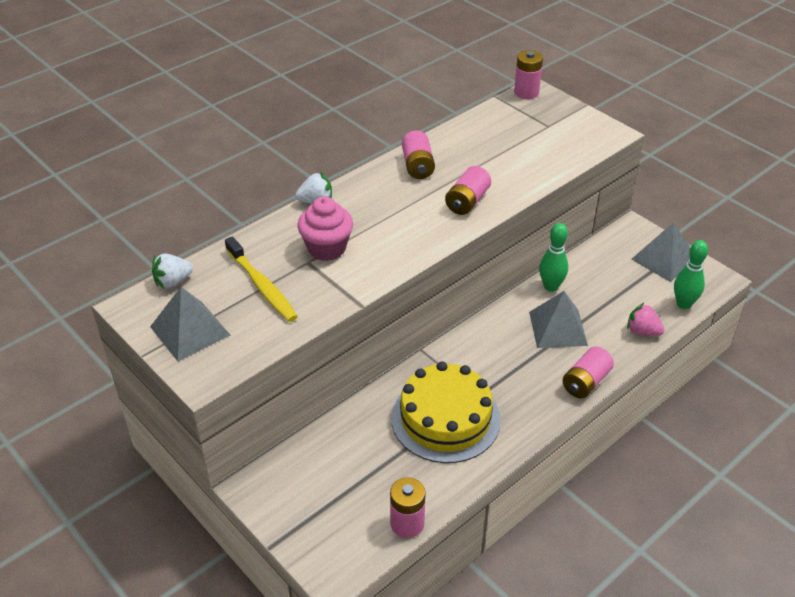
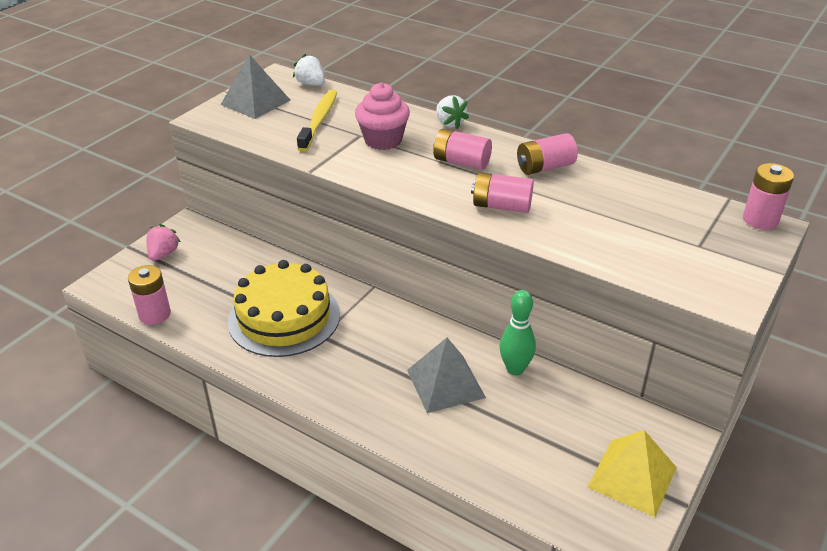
camera: 75 degrees right, 5 degrees down
(262, 286) = (319, 120): yellow toothbrush -> yellow toothbrush turned 150 degrees clockwise
(586, 382) = (365, 417): pink battery -> pink battery (461, 162)
(642, 331) = (473, 463): pink strawberry -> pink strawberry (163, 254)
(664, 259) = (632, 477): grey pyramid -> yellow pyramid
(683, 304) = (547, 505): green bowling pin -> none

